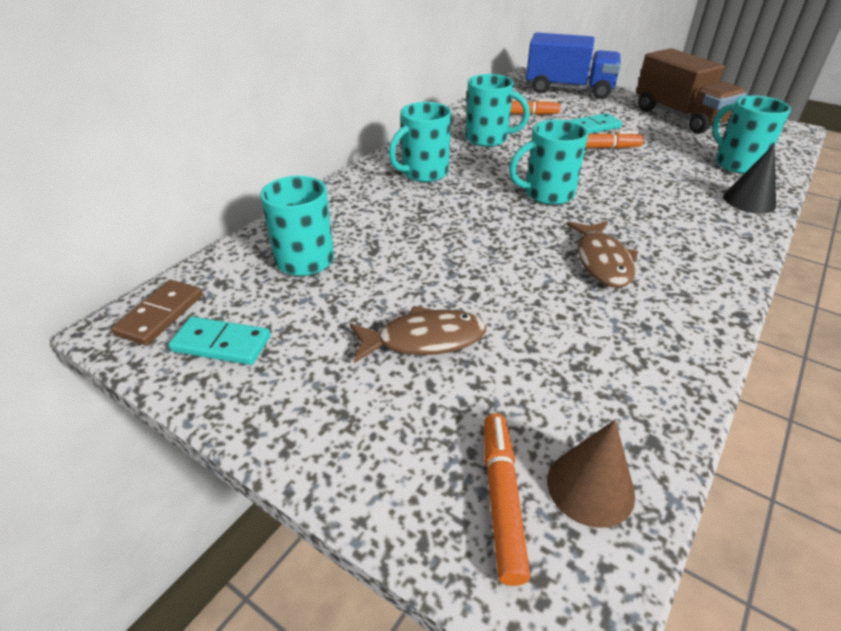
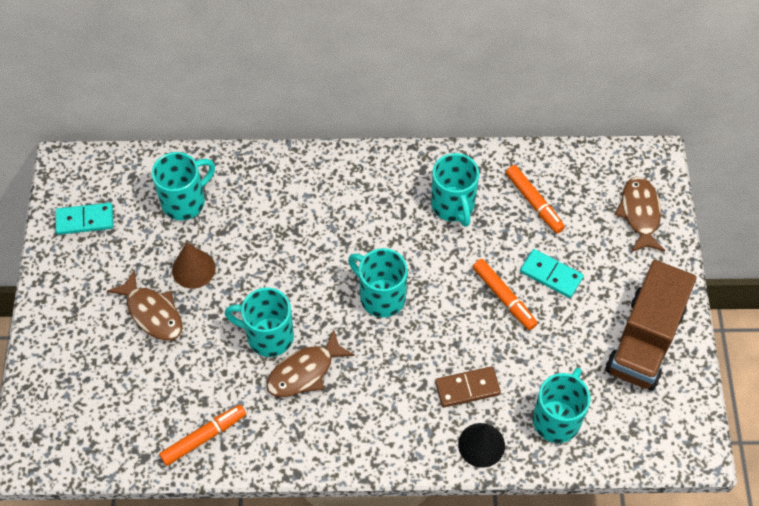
camera: 55 degrees right, 20 degrees up
(160, 315) = (86, 173): brown domino -> brown domino (467, 388)
(222, 344) = (85, 220): turquoise domino -> turquoise domino turned 75 degrees counterclockwise
(423, 173) = (350, 196): turquoise mug -> turquoise mug (268, 336)
(502, 499) = (66, 405): orange marker -> orange marker (204, 437)
(568, 90) = (640, 214): blue truck -> brown fish
(590, 487) = (96, 439): brown cone -> brown cone (193, 269)

